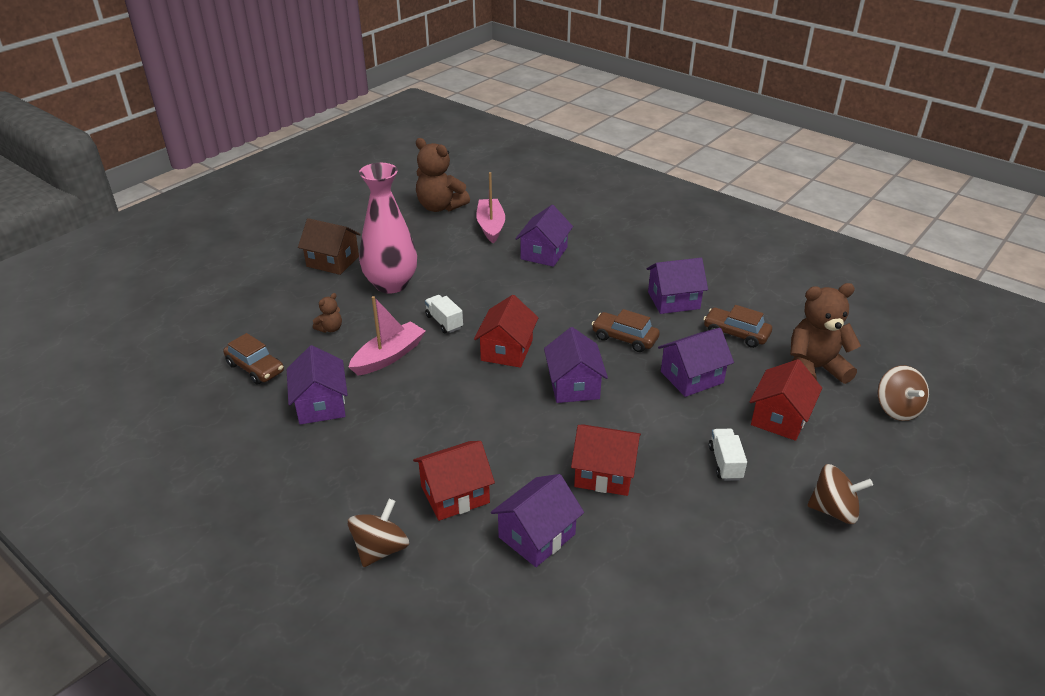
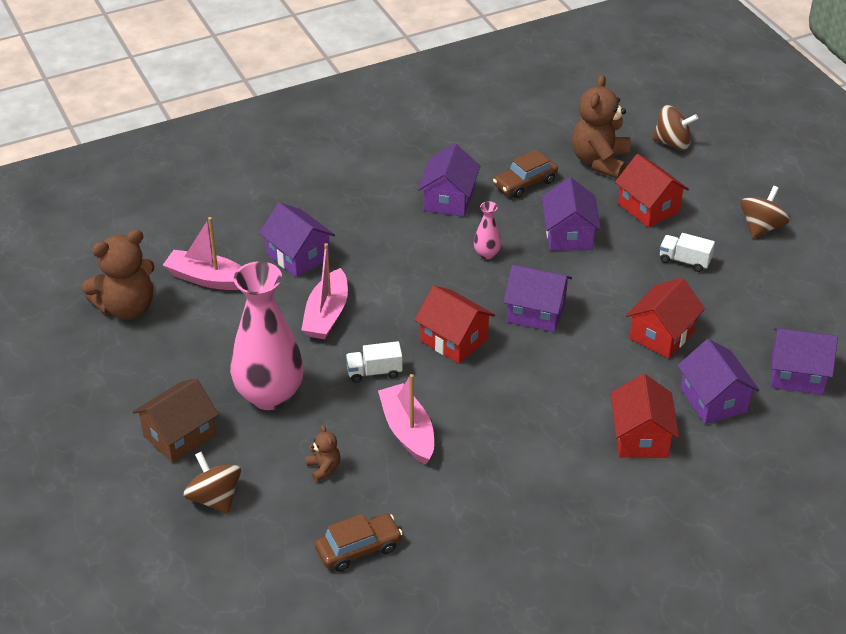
camera: 65 degrees left, 5 degrees up
(321, 404) = (458, 504): purple house -> purple house (797, 374)
(381, 549) = (684, 505): brown spinning top -> brown spinning top (215, 498)
(491, 283) = (327, 314): none -> pink boat
(624, 338) = (487, 254): brown car -> pink vase

